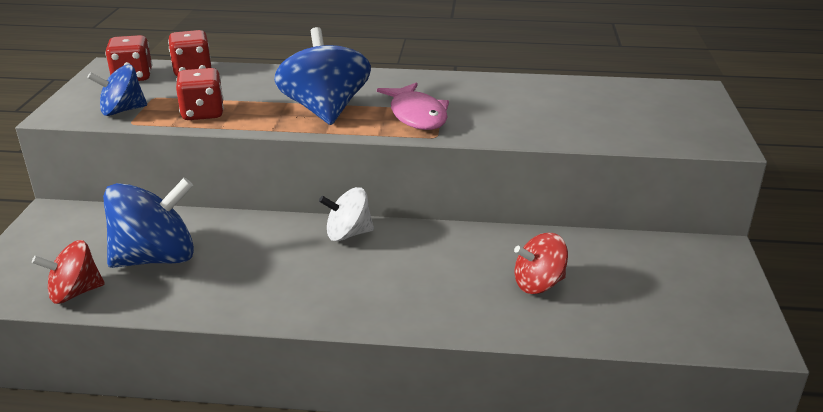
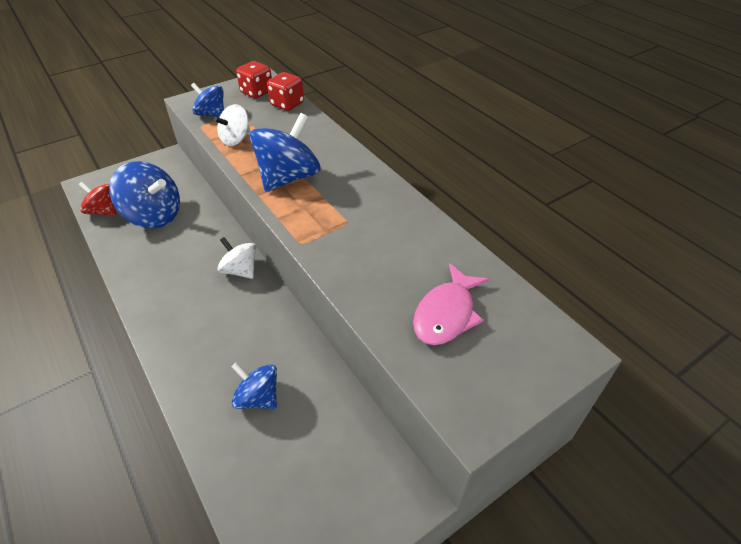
camera: 50 degrees right, 15 degrees up
(203, 113) = (236, 139): red dice -> white spinning top
(417, 115) = (324, 218): pink fish -> pink fish (446, 314)
(538, 284) = (258, 397): red spinning top -> blue spinning top

